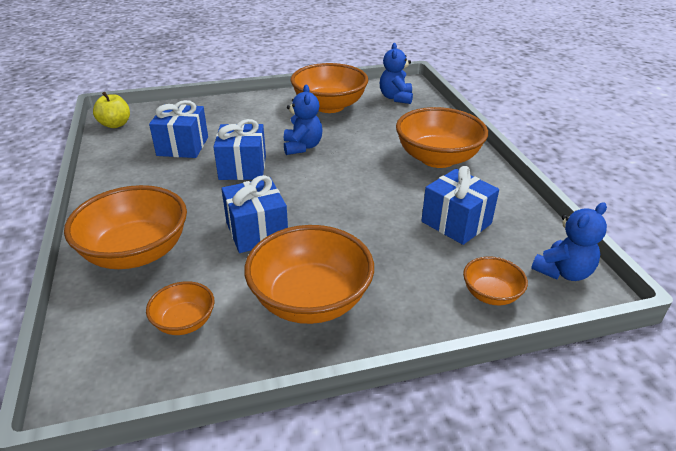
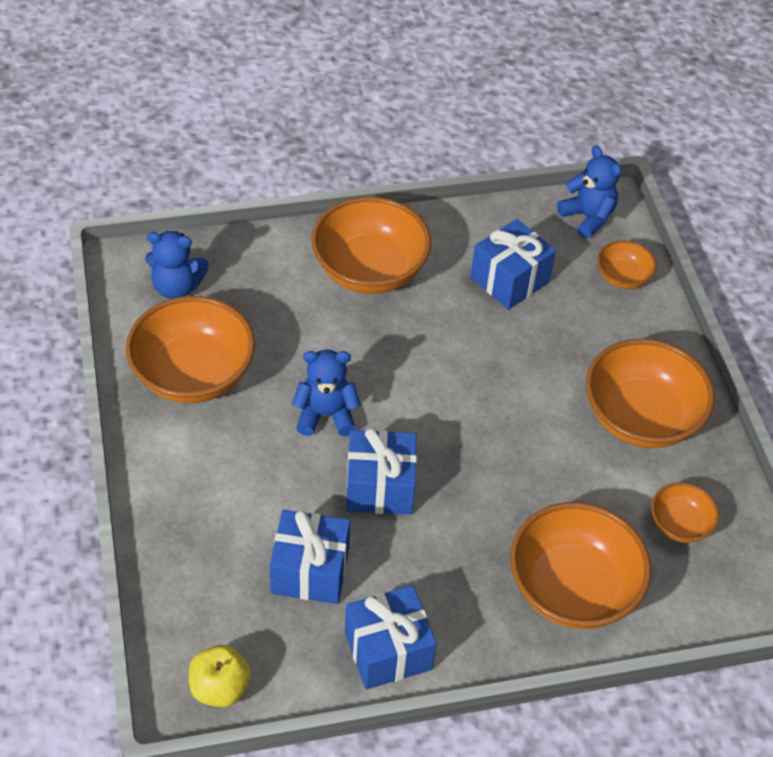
camera: 90 degrees left, 15 degrees up
(256, 232) = (529, 466): blue gift -> blue gift (388, 650)

